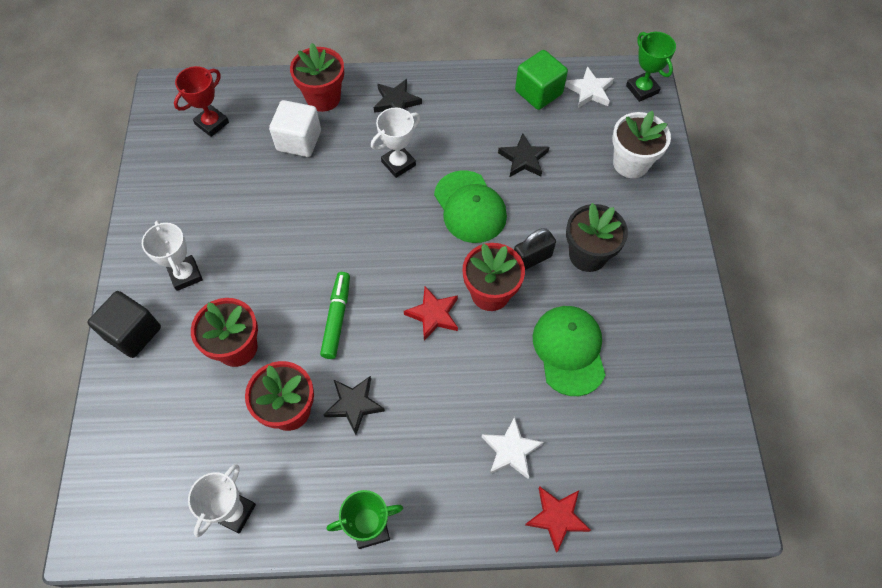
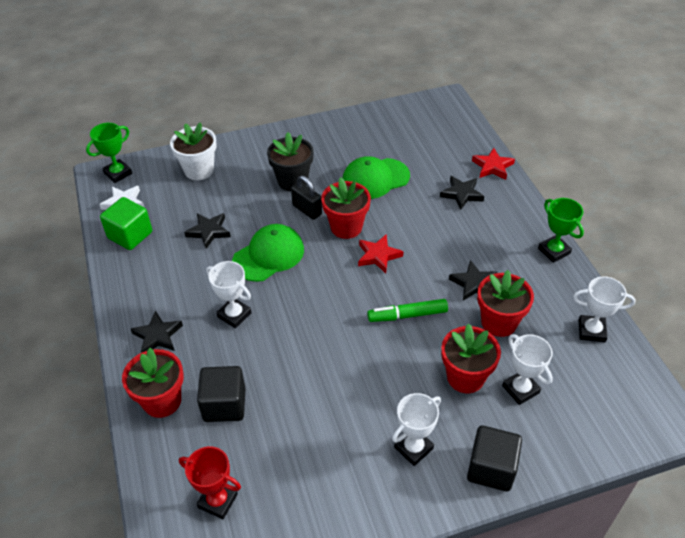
camera: 105 degrees left, 15 degrees down
(198, 396) = (520, 389): none -> white trophy
(299, 141) = (224, 405): white cube -> black cube
(511, 450) = (461, 194): white star -> black star

